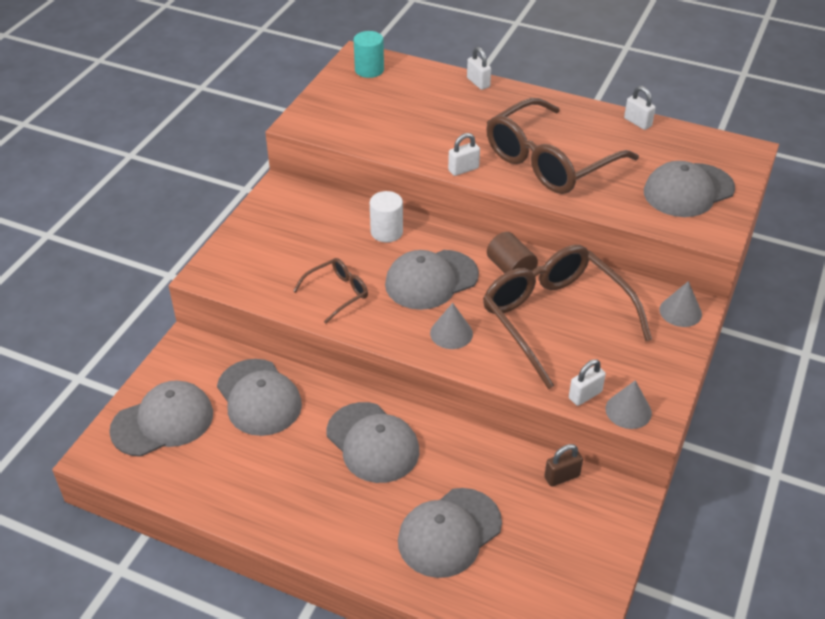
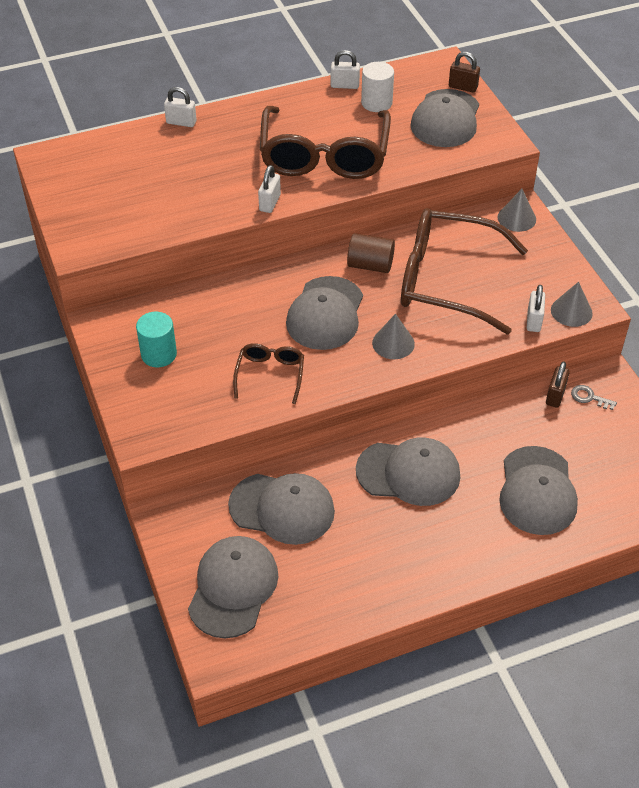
camera: 45 degrees left, 5 degrees up
(369, 70) = (72, 164): turquoise cylinder -> turquoise cylinder (159, 354)
(386, 232) = (240, 299): white cylinder -> white cylinder (376, 103)
(589, 500) = (589, 397): none -> grey key
(738, 176) = (463, 87): none -> brown padlock

